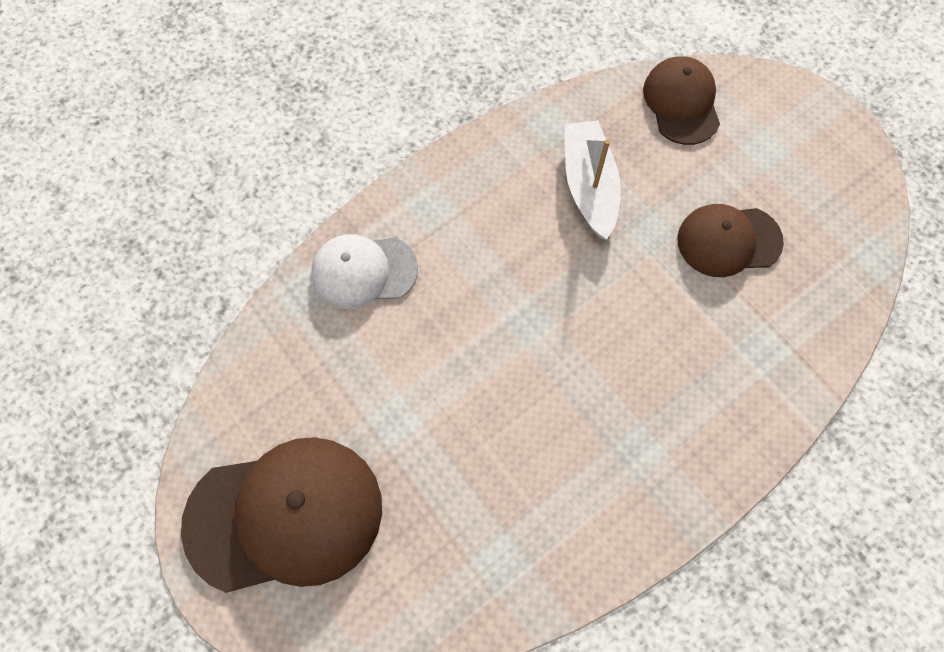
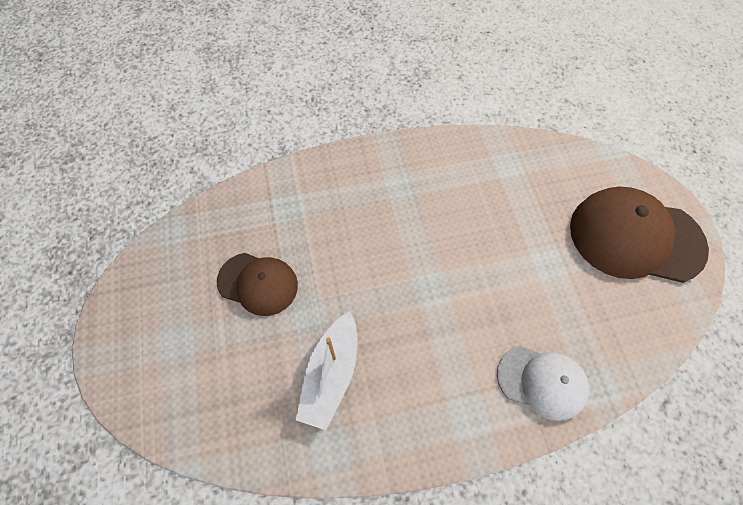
camera: 155 degrees left, 5 degrees down
(681, 102) = (208, 417): brown cap -> none

